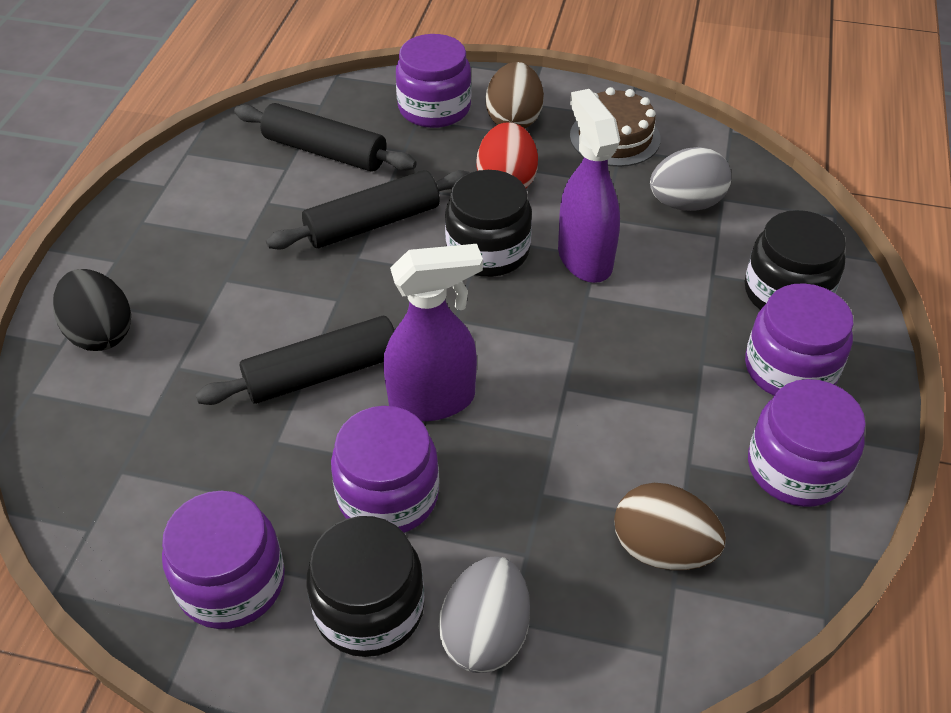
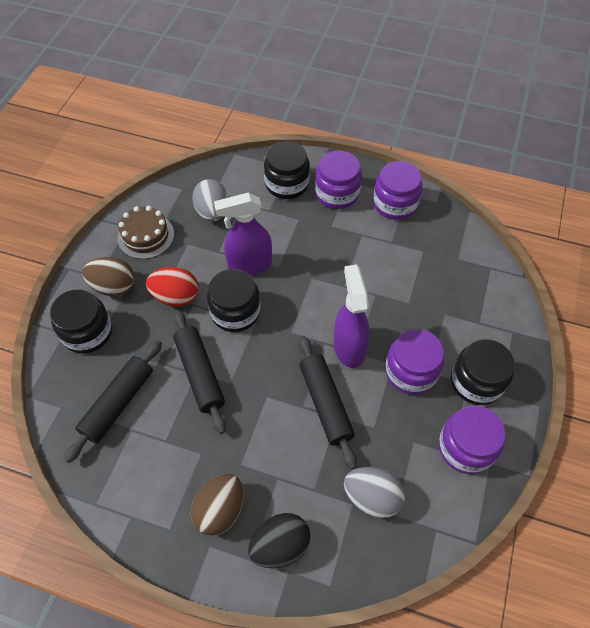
camera: 85 degrees left, 10 degrees up
(434, 108) = (87, 332): purple jar -> black jar
(485, 634) = (486, 333): grey egg -> grey egg (372, 497)
(662, 549) = (439, 260): brown egg -> brown egg (220, 510)

